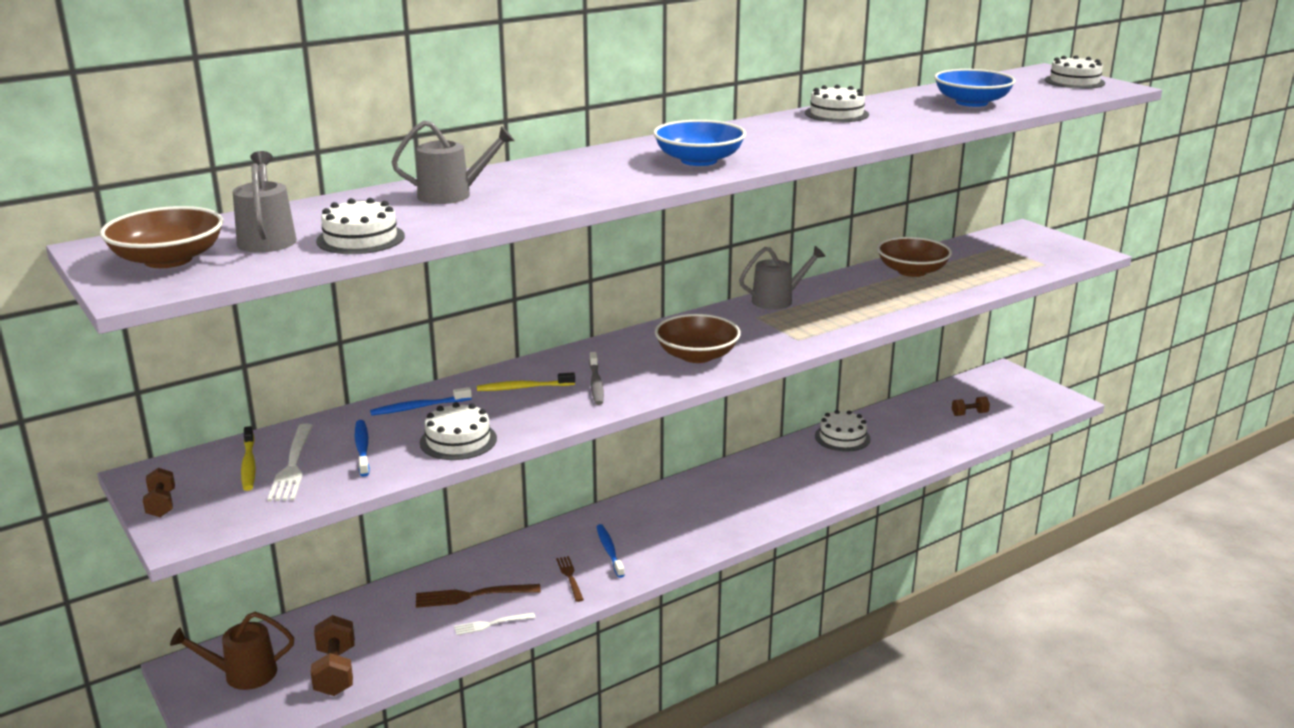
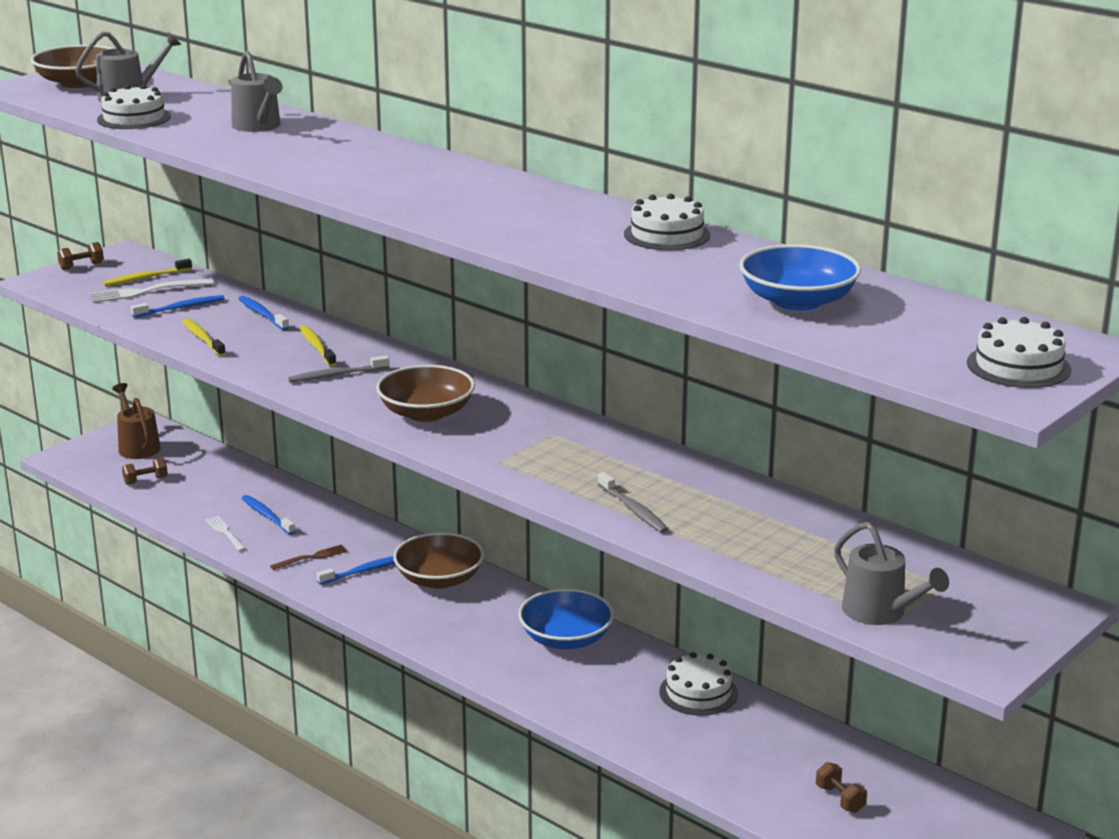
camera: 75 degrees right, 0 degrees up
(335, 672) = (145, 481): brown dumbbell -> brown dumbbell, size x0.60
(458, 440) = (202, 338): white cake -> yellow toothbrush
(471, 596) = (267, 516): brown fork -> blue toothbrush
(699, 160) = (414, 191): blue bowl -> blue bowl (566, 639)
(777, 300) = (613, 441): grey watering can -> grey watering can (880, 612)
(889, 307) = (633, 510): none -> grey toothbrush
(912, 271) = (780, 520): brown bowl -> brown bowl (439, 579)

